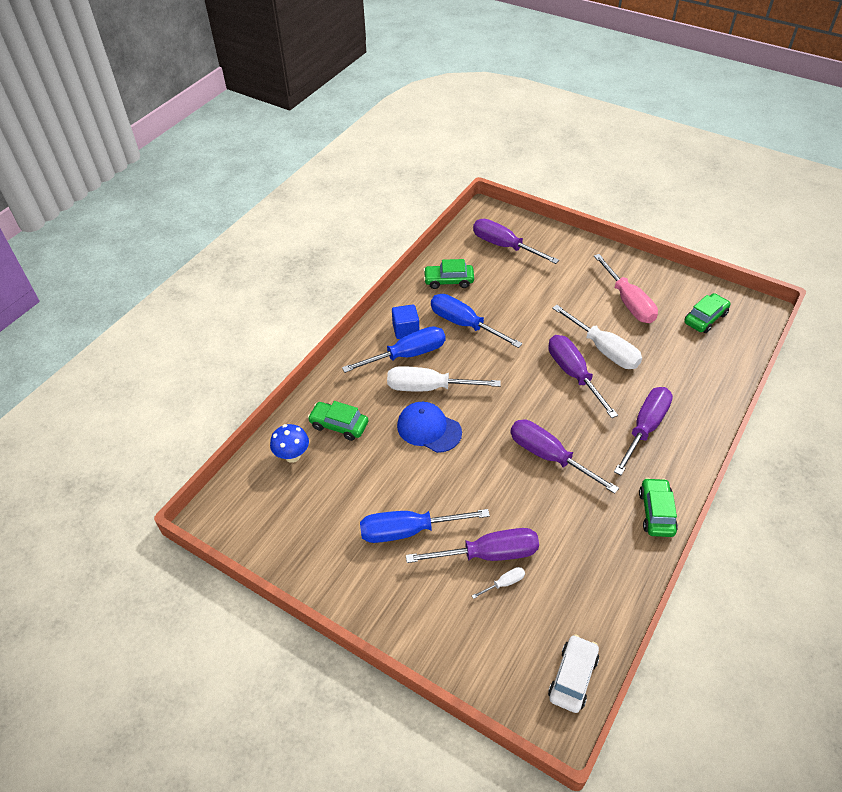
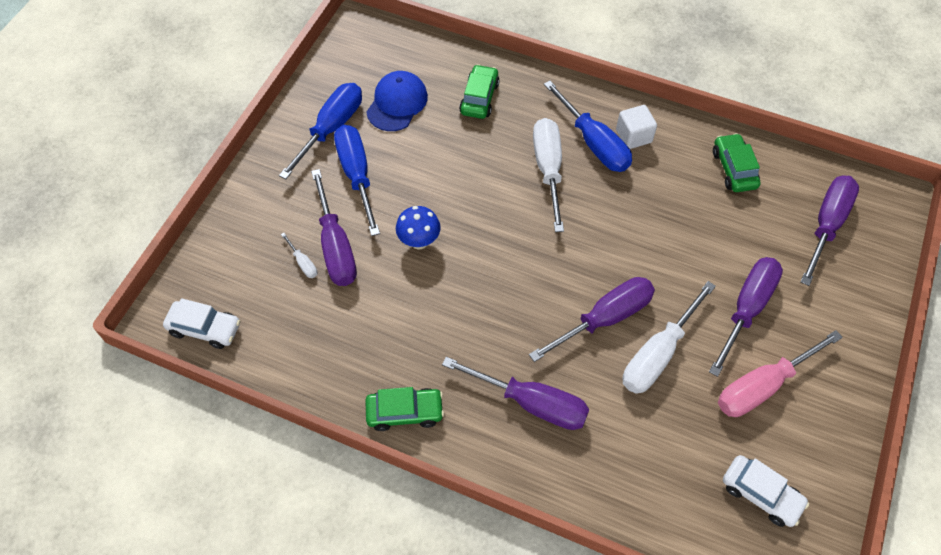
camera: 80 degrees right, 10 degrees up
(292, 456) = (434, 68): blue mushroom -> blue mushroom (419, 241)
(406, 330) = (633, 136): blue cube -> white cube
(429, 429) = (488, 176): blue cap -> blue cap (397, 103)
(464, 324) = (660, 194): blue screwdriver -> blue screwdriver (331, 129)
(549, 457) = (469, 297): purple screwdriver -> purple screwdriver (746, 309)
(705, 318) = (761, 494): green car -> white car

